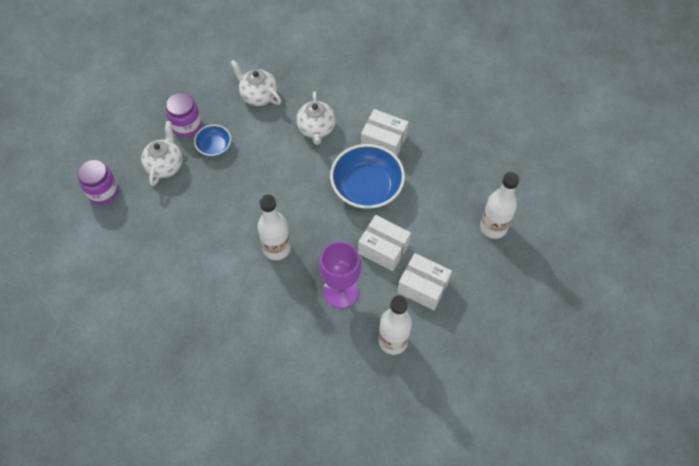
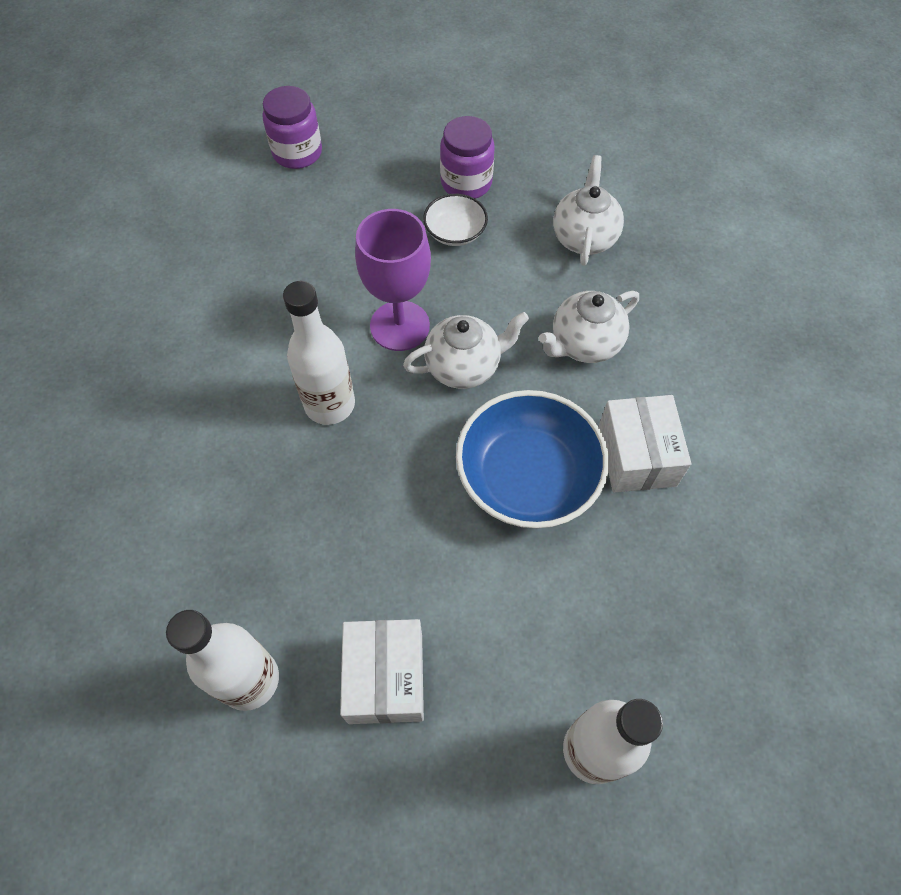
camera: 60 degrees right, 0 degrees up
(165, 165) = (383, 194): white teapot -> white teapot (464, 366)
(214, 146) = (455, 232): blue bowl -> white bowl
(340, 291) = (303, 540): purple goblet -> purple goblet (399, 326)
(383, 249) = (423, 567): white box -> none

